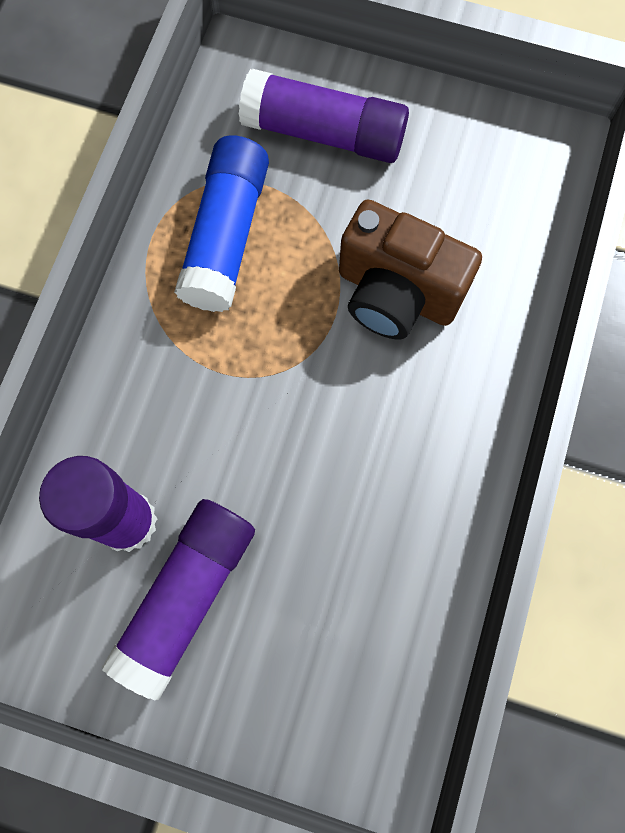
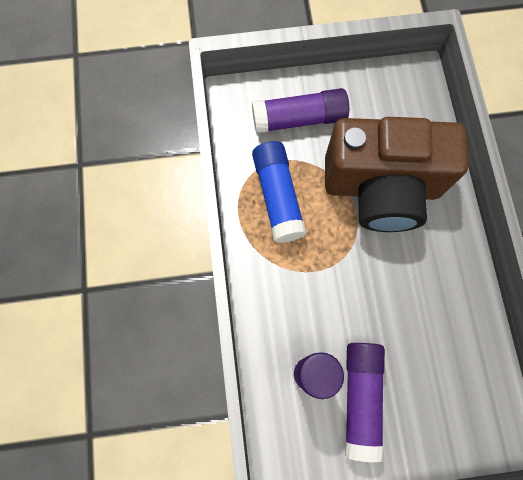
camera: 25 degrees left, 0 degrees up
(396, 293) = (381, 188): brown camera -> brown camera, size x1.64

